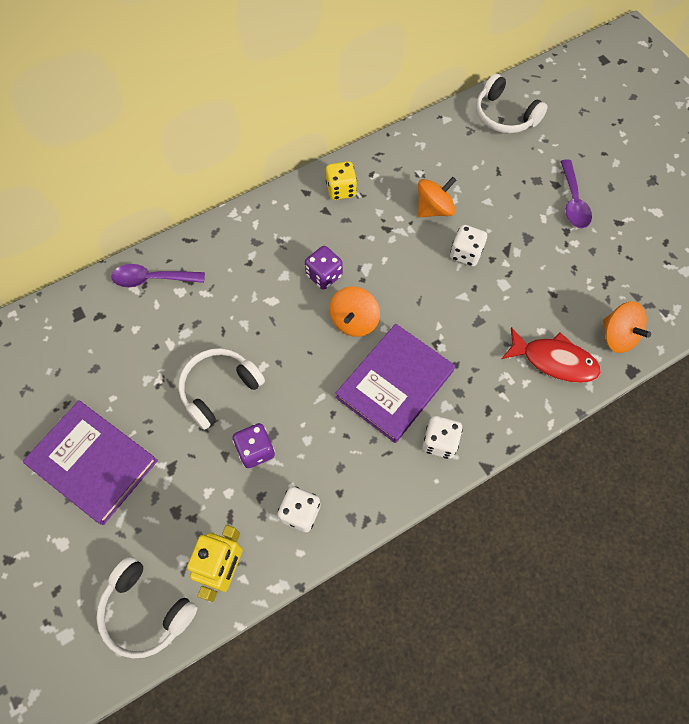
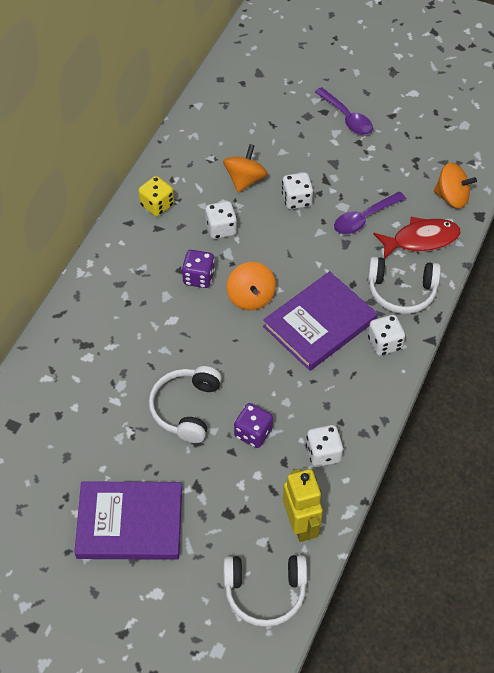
camera: 35 degrees left, 10 degrees down
(152, 279) = (55, 361): purple spoon -> purple spoon (364, 218)
(378, 242) = (221, 229): none -> white dice
(395, 384) = (319, 323): purple book -> purple book turned 45 degrees clockwise
(504, 116) = (243, 79): white headphones -> white headphones (401, 291)

